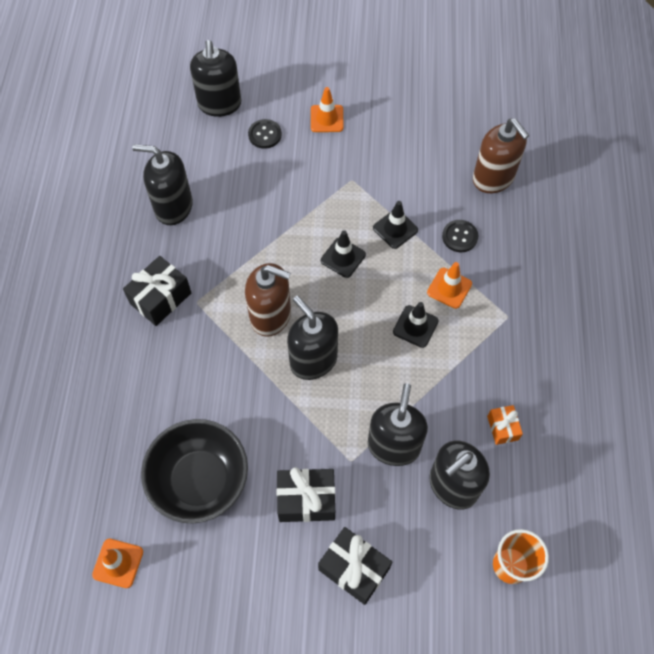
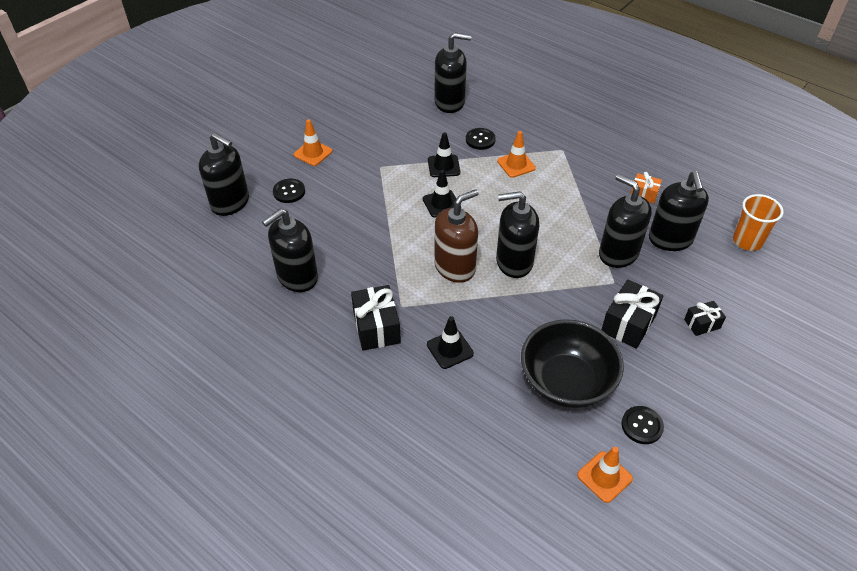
camera: 55 degrees left, 15 degrees down
(191, 569) = (642, 426): none -> black button
(354, 569) = (702, 324): black gift -> black gift, size x0.58
(415, 326) = (532, 196): black traffic cone -> black traffic cone (450, 349)
(493, 178) = (450, 102): brown soap dispenser -> black soap dispenser

